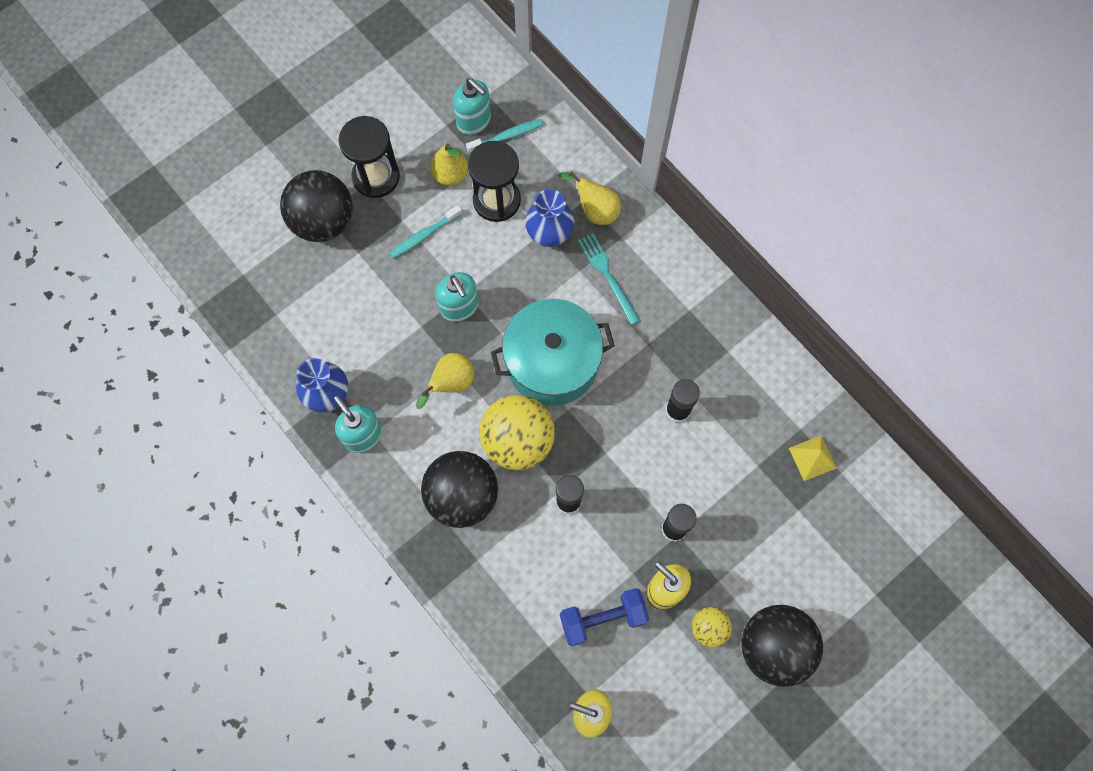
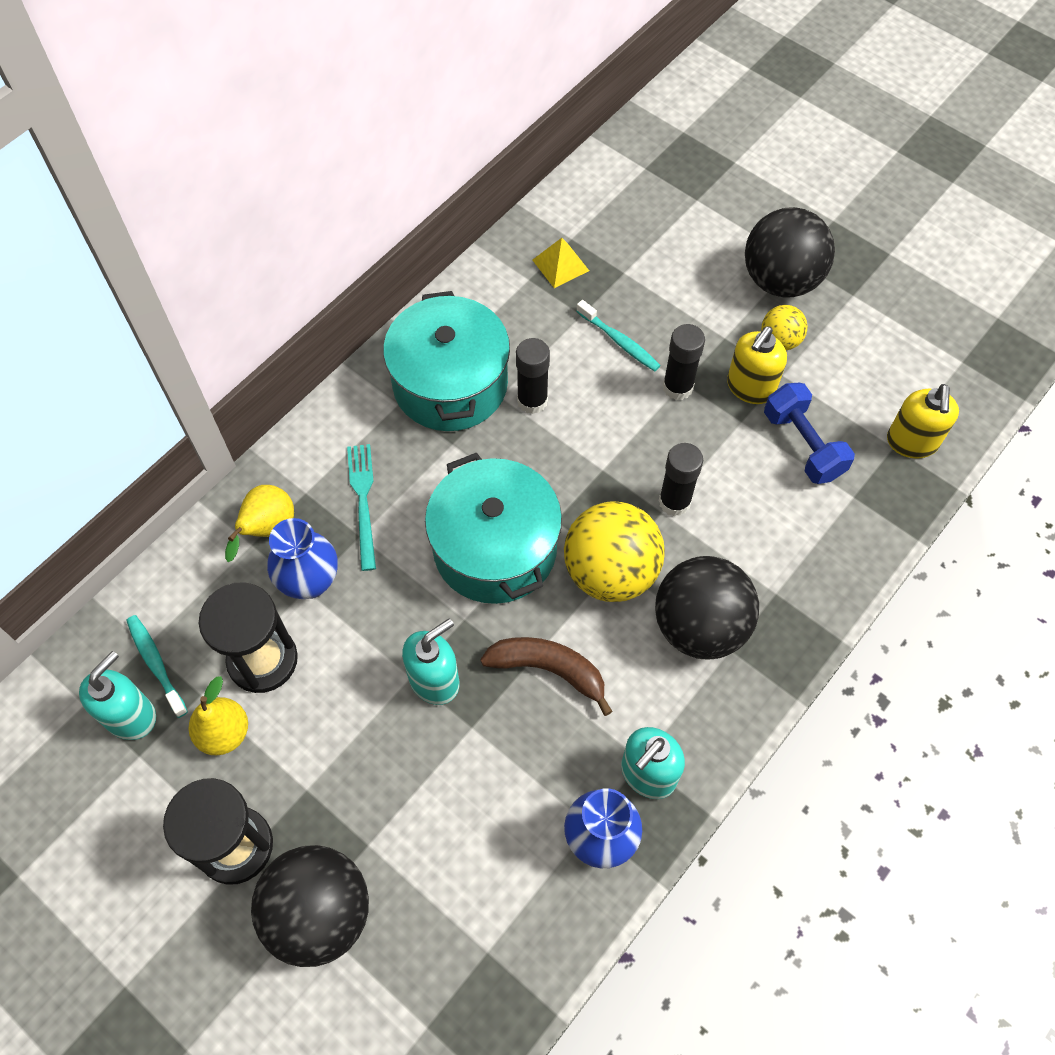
camera: 100 degrees left, 10 degrees down
(424, 235) = (328, 751): turquoise toothbrush -> turquoise toothbrush (619, 341)
(451, 383) = (549, 670): yellow pear -> brown banana
(608, 276) = (363, 501): turquoise fork -> turquoise fork turned 120 degrees clockwise
(702, 350) = (450, 384): none -> turquoise pot

